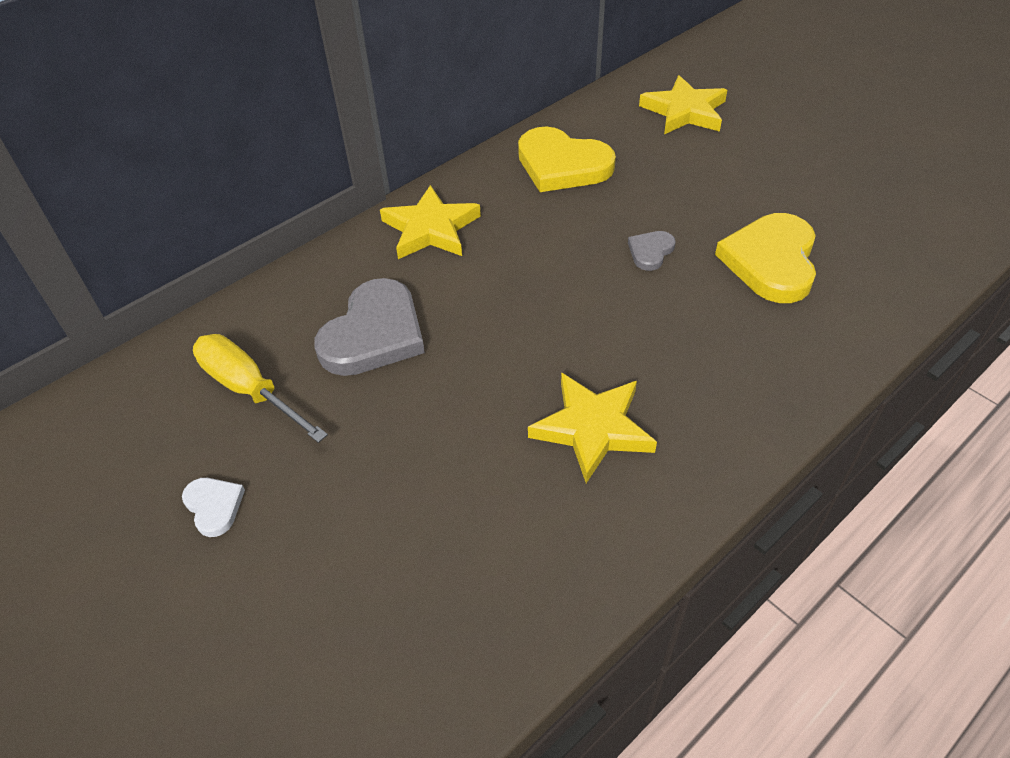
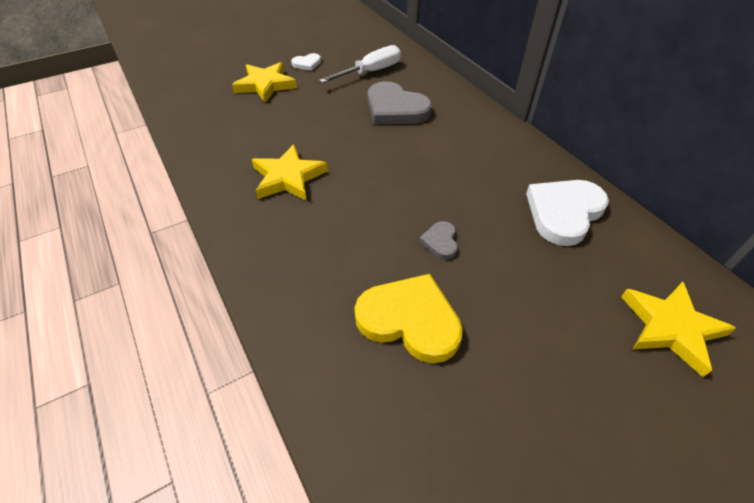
camera: 100 degrees right, 0 degrees up
(249, 389) = (371, 72): yellow screwdriver -> white screwdriver
(431, 229) = (487, 136): yellow star -> yellow star (265, 85)
(562, 165) = (564, 212): yellow heart -> white heart
(650, 252) = (440, 241): grey heart -> grey heart turned 135 degrees counterclockwise

